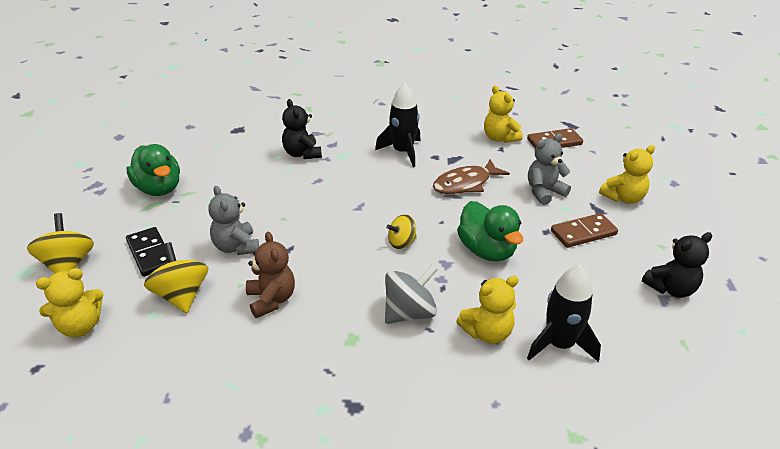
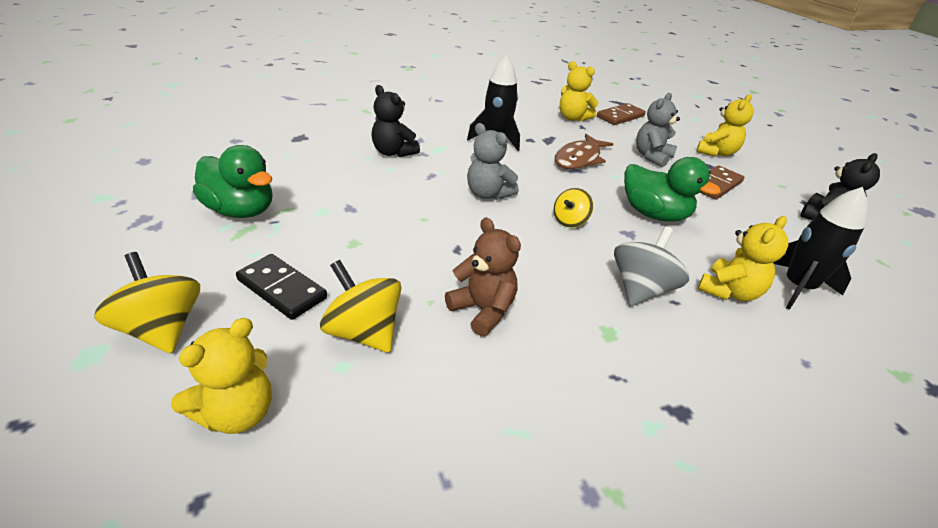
camera: 25 degrees left, 0 degrees up
(236, 247) = (392, 259): grey teddy bear -> grey teddy bear (488, 194)

